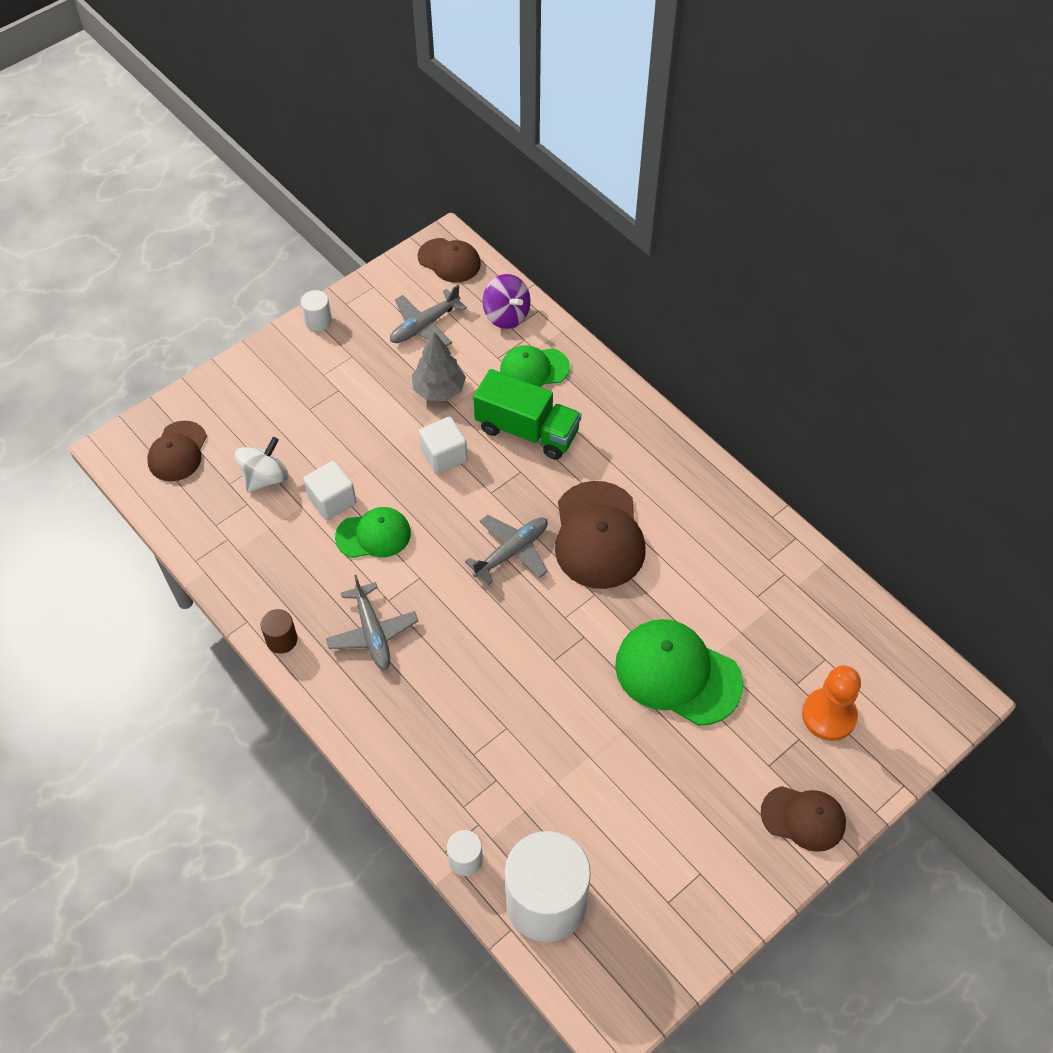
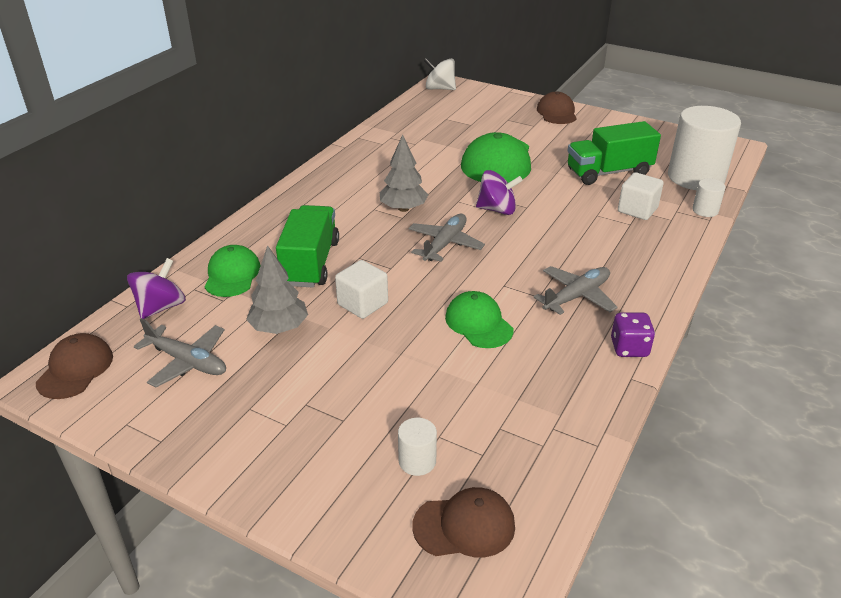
camera: 110 degrees left, 20 degrees down
(265, 478) = (457, 425): white spinning top -> white spinning top (439, 88)
(281, 640) = (629, 348): brown cylinder -> purple dice
(318, 321) = (196, 458): white cylinder -> white cylinder (417, 461)
(332, 500) = (456, 363): white cube -> white cube (637, 210)
(512, 551) = (445, 244): grey plane -> grey plane turned 90 degrees clockwise
(534, 369) = (232, 275): green cap -> green cap turned 150 degrees counterclockwise
(559, 627) = (497, 209): none -> purple spinning top
(598, 535) = (403, 208): brown cap -> grey tree
(599, 795) = (608, 172): none -> green truck
(829, 715) = (484, 113): orange pawn -> none

